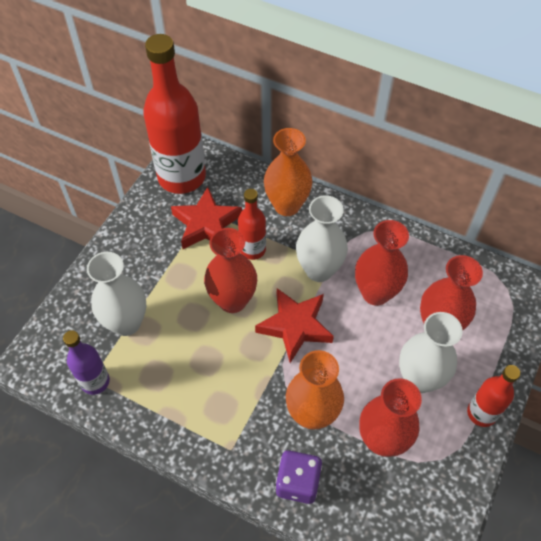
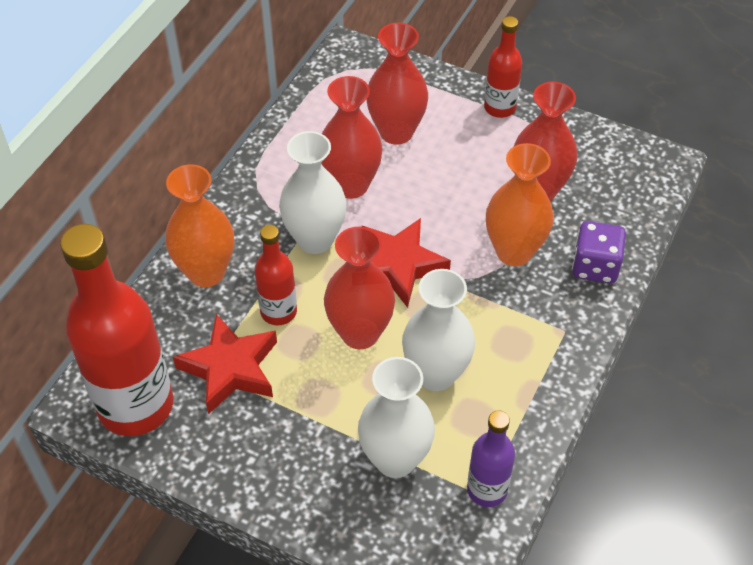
camera: 90 degrees left, 5 degrees down
(419, 379) = (463, 154): white vase -> white vase (436, 374)

